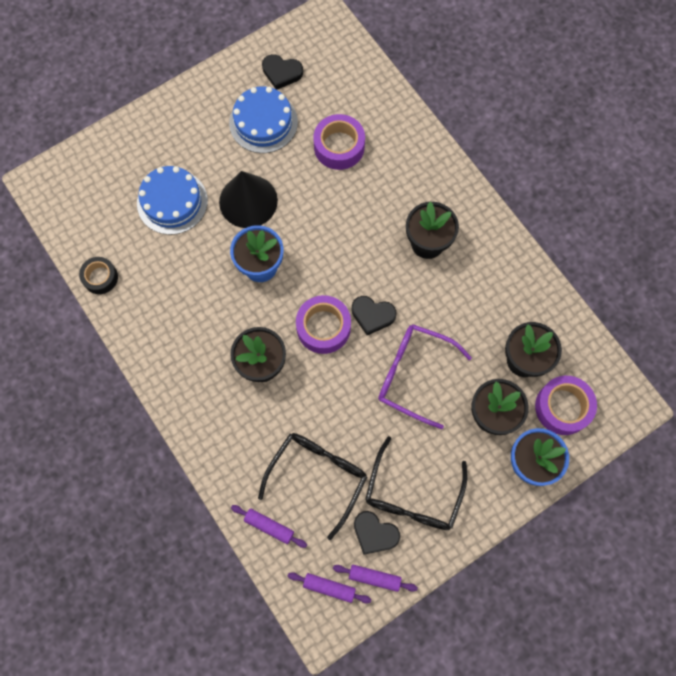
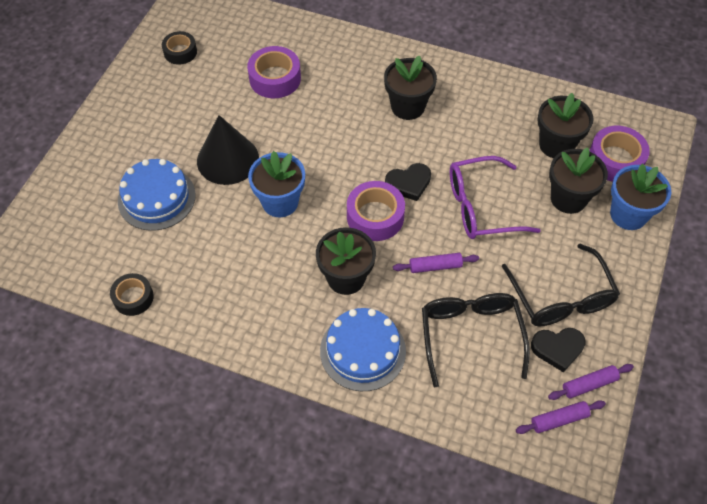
camera: 35 degrees left, 15 degrees down
(263, 122) = (193, 95): blue cake -> blue cake (363, 351)
(269, 526) = (463, 405): purple rolling pin -> purple rolling pin (435, 266)
(281, 73) = (180, 52): black heart -> black tape

